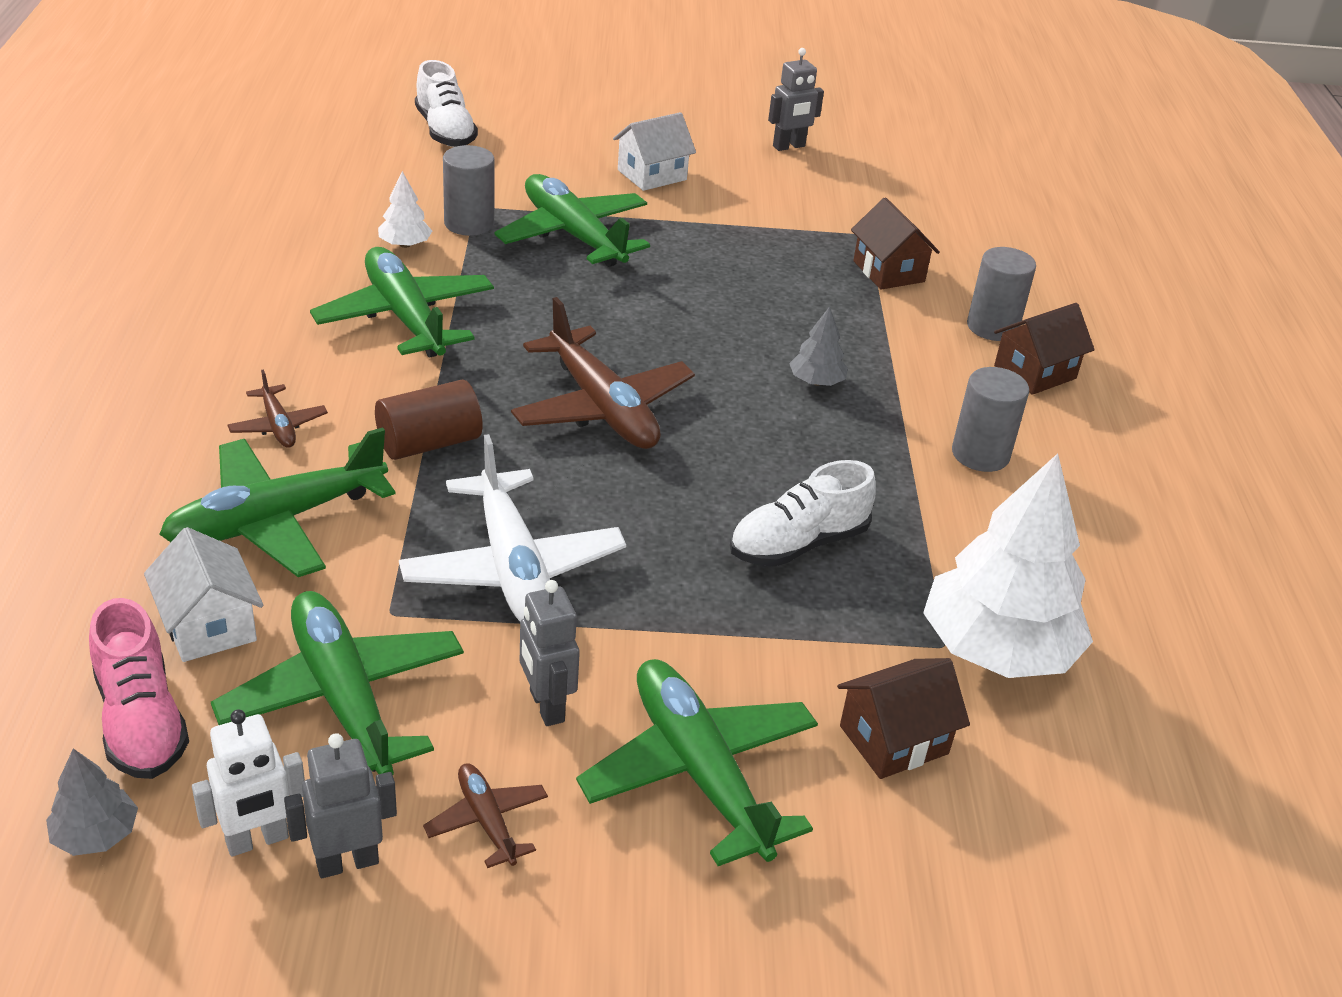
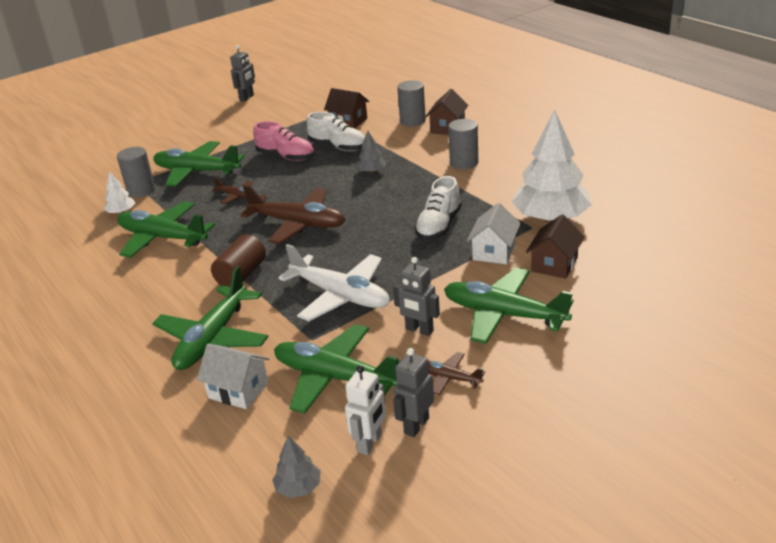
camera: 30 degrees left, 5 degrees down
(141, 720) = (258, 439): pink shoe -> pink shoe (286, 157)
(278, 426) = (161, 306): brown plane -> brown plane (237, 196)
(445, 131) = (77, 162): white shoe -> white shoe (338, 147)
(652, 175) = (201, 134): white house -> white house (494, 252)

